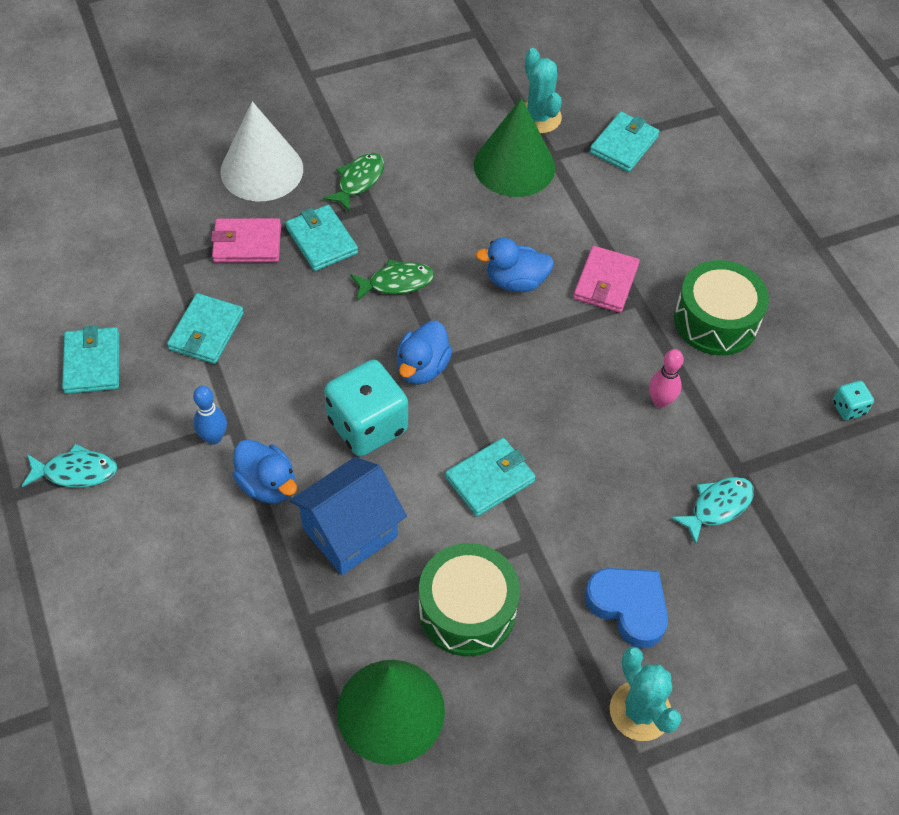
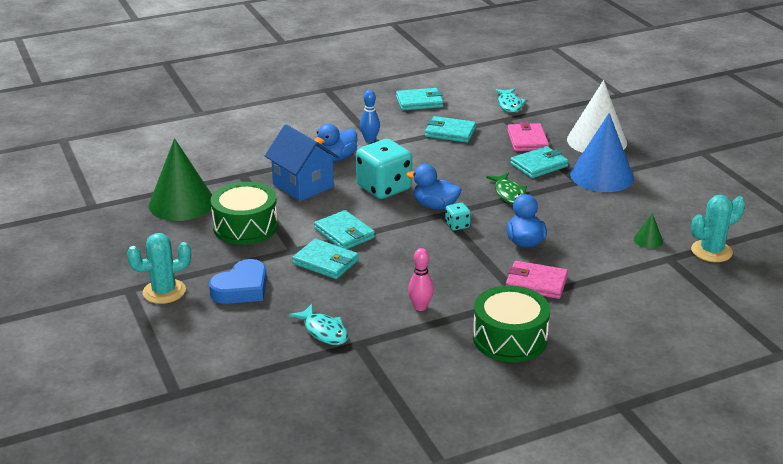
camera: 90 degrees right, 25 degrees down
(76, 472) = (343, 104): turquoise fish -> turquoise fish (509, 105)
(358, 181) = (602, 176): green fish -> blue cone
(514, 166) = (648, 240): green cone -> green cone, size x0.42
(623, 145) = (700, 295): turquoise wallet -> turquoise wallet (325, 262)
(848, 408) = (427, 409): turquoise dice -> turquoise dice (457, 225)

